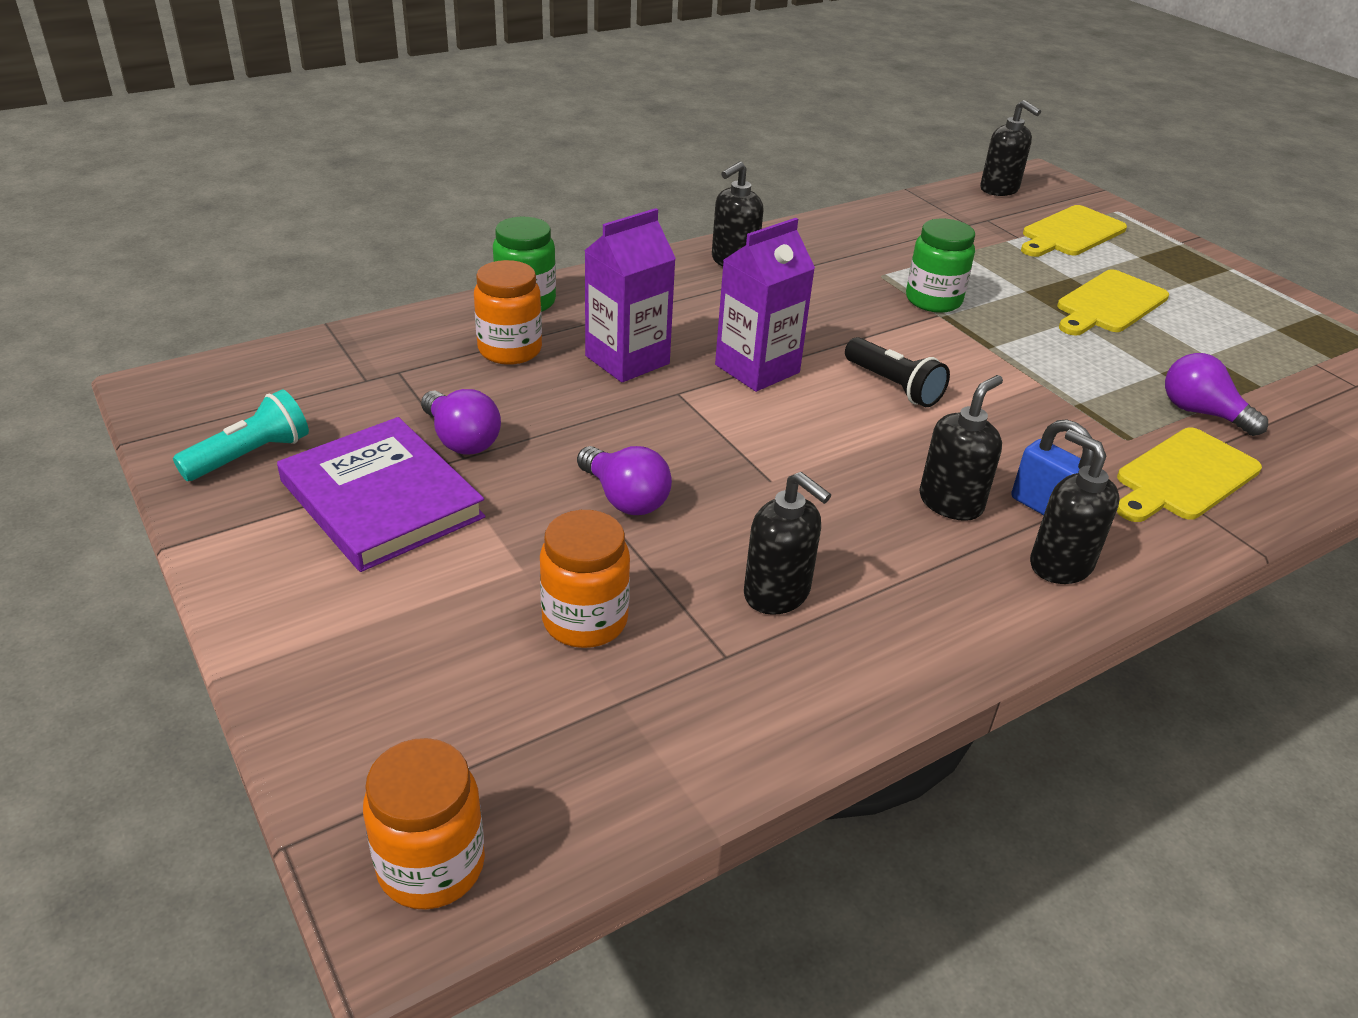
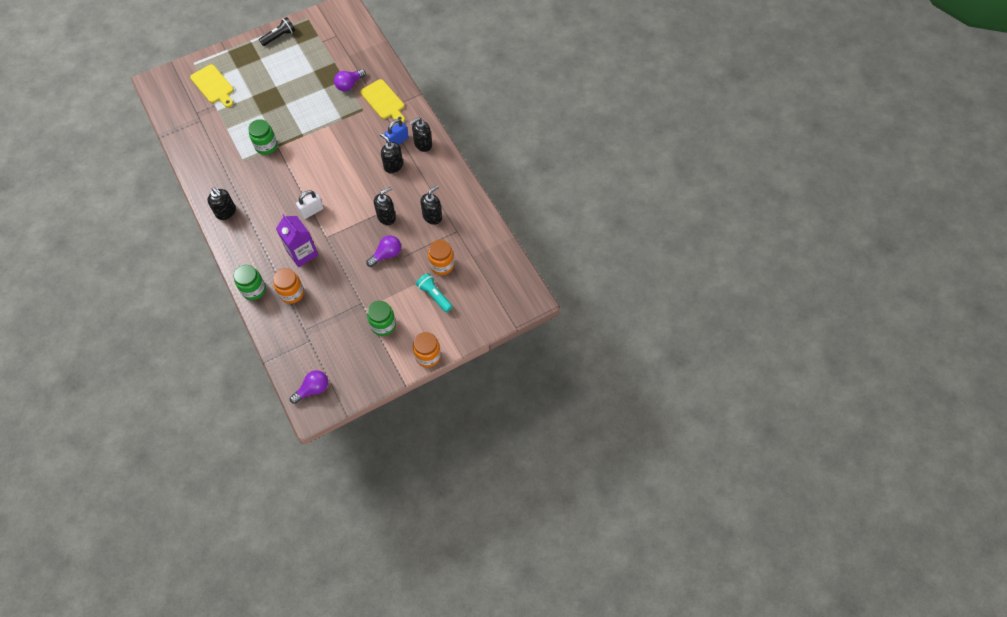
camera: 85 degrees left, 25 degrees up
(250, 455) = (356, 370): turquoise flashlight -> turquoise flashlight (434, 295)
(381, 499) = (383, 325): purple book -> green jar
(431, 865) = (521, 295): orange jar -> orange jar (428, 356)
(461, 440) = (351, 304): purple light bulb -> purple light bulb (313, 389)
(757, 369) = (312, 211): purple carton -> white padlock
(894, 386) = (327, 170): black flashlight -> black flashlight (279, 37)
(999, 189) = (166, 101): black soap dispenser -> black soap dispenser (386, 217)
(1109, 304) = (275, 89): yellow cutting board -> none

